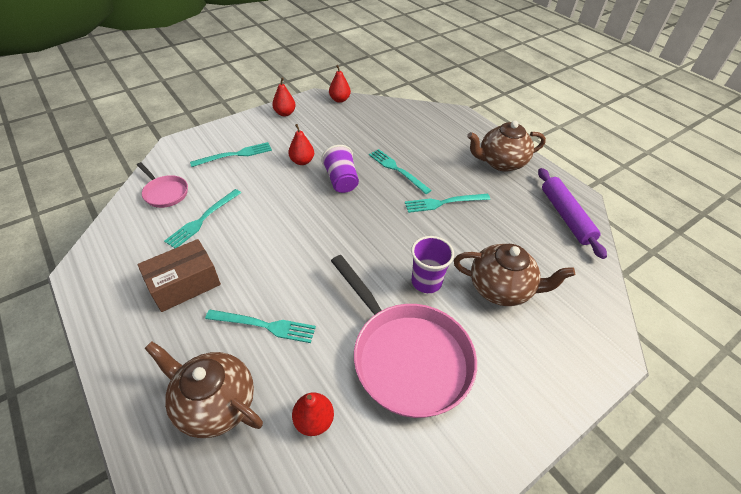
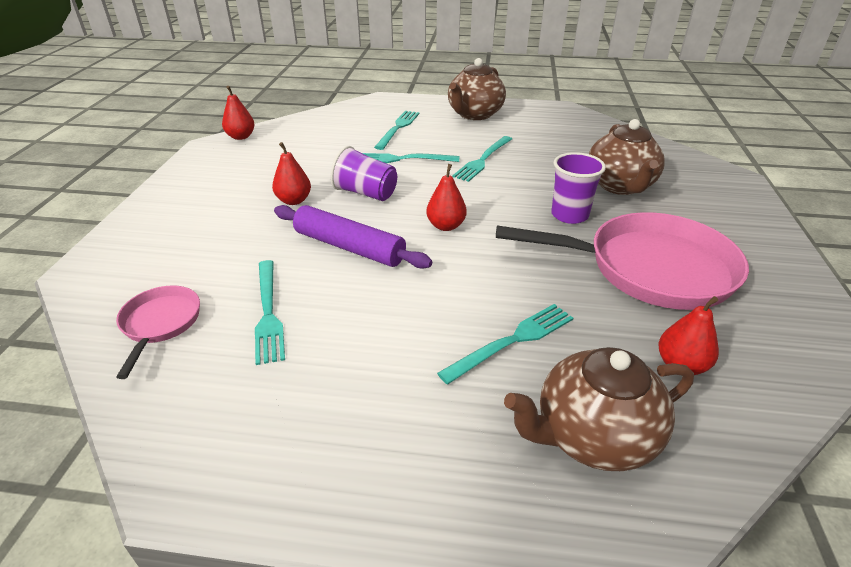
camera: 45 degrees left, 10 degrees down
(165, 193) = (160, 324): pink pan -> pink pan turned 90 degrees counterclockwise
(185, 284) = (362, 379): brown box -> none
(234, 155) = (196, 238): turquoise fork -> turquoise fork (398, 128)
(285, 113) = (193, 174): red pear -> red pear (446, 226)
(501, 288) = (620, 186): brown teapot -> brown teapot turned 120 degrees clockwise
(566, 216) = (575, 123): purple rolling pin -> purple rolling pin (349, 247)

